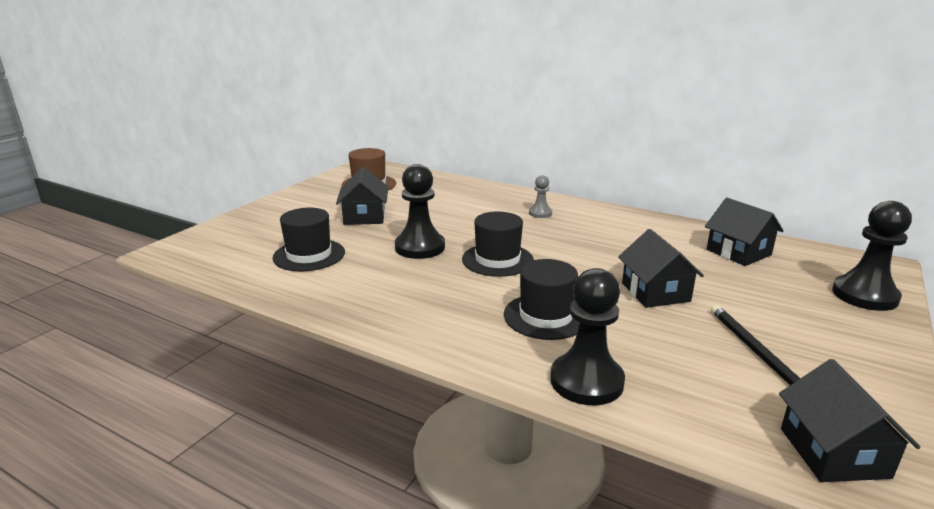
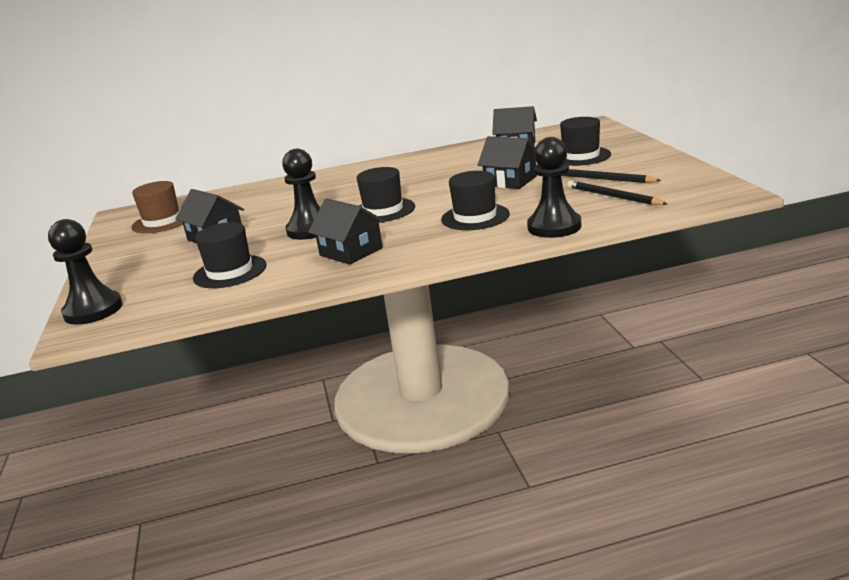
camera: 40 degrees left, 0 degrees up
(540, 213) = (354, 179): grey pawn -> none
(721, 384) = (613, 196): none -> black pencil
(786, 303) = (581, 156): none -> black hat
(833, 452) = (694, 193): black house -> black house (351, 252)
(864, 295) = (608, 138): black pawn -> black pawn (93, 310)

